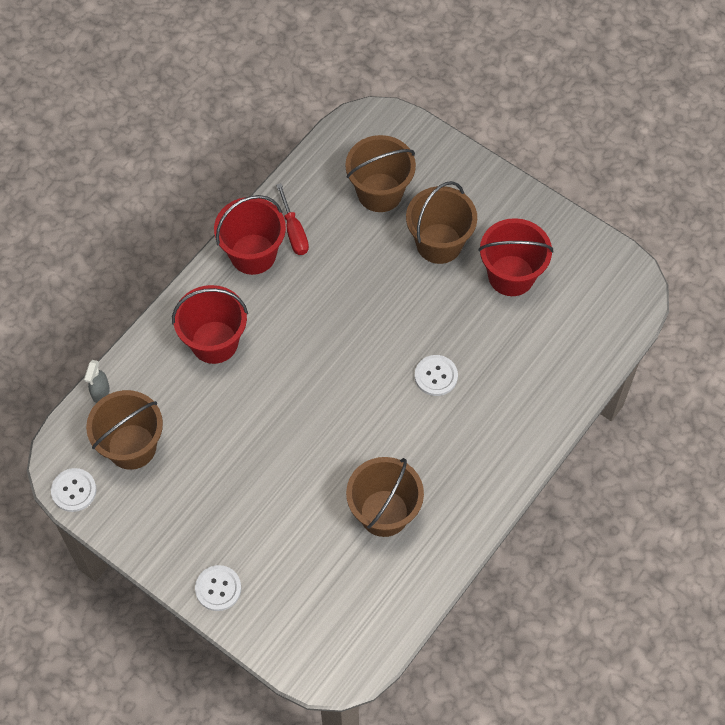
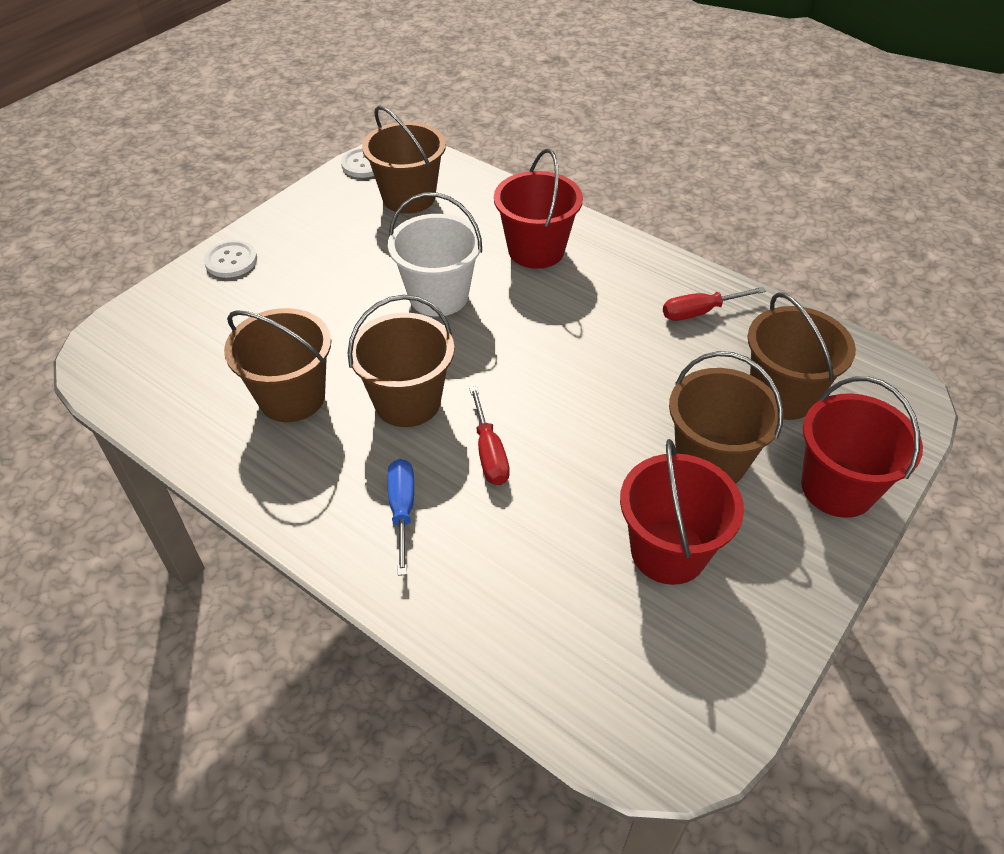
camera: 90 degrees right, 15 degrees down
(100, 393) = (473, 175): grey spray bottle -> none
(253, 254) = (660, 278): red bucket -> red bucket (837, 488)
(271, 415) = (438, 296): none -> white bucket
(388, 431) = (407, 402): none -> brown bucket
(436, 376) = (489, 453): white button -> red screwdriver
(485, 428) = (402, 509): none -> blue screwdriver

